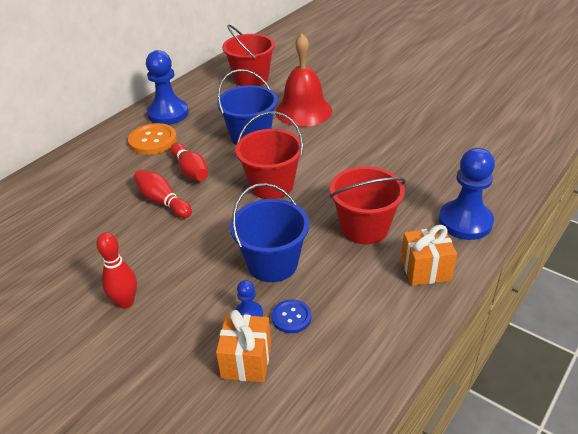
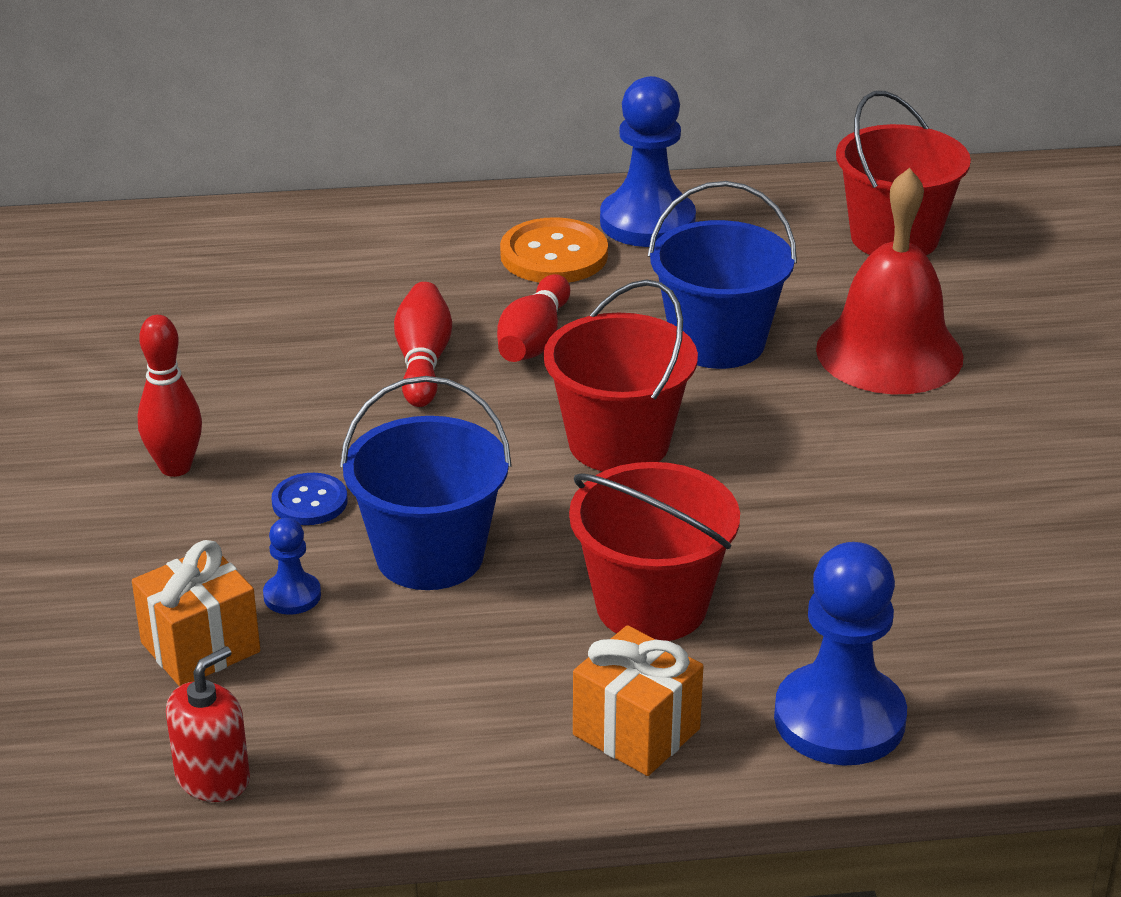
camera: 45 degrees right, 5 degrees down
(291, 317) = (338, 642): blue button -> blue button (309, 502)
(331, 404) = (213, 778): none -> red soap dispenser

